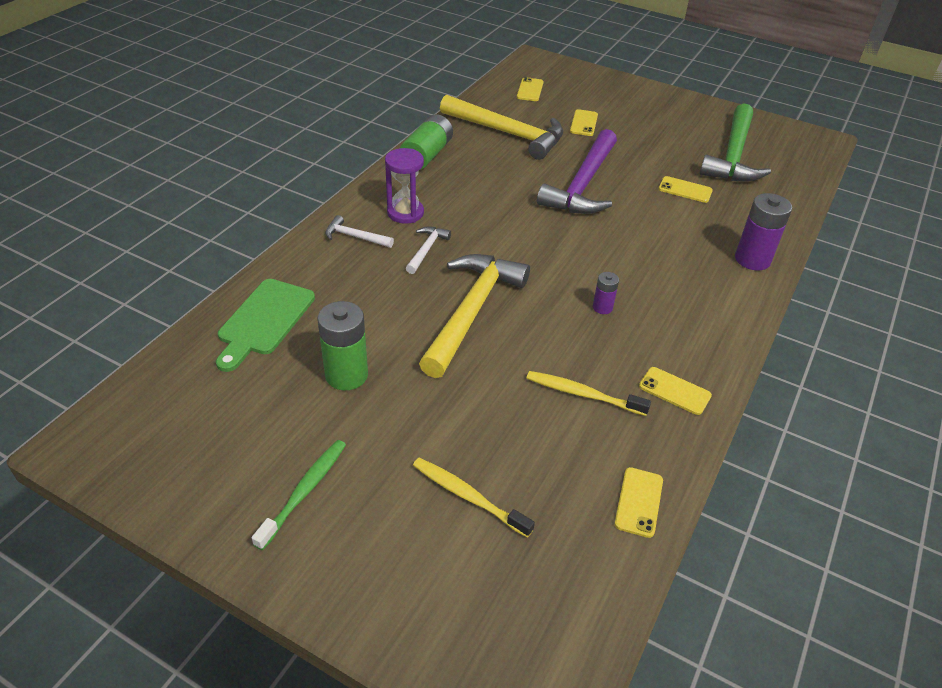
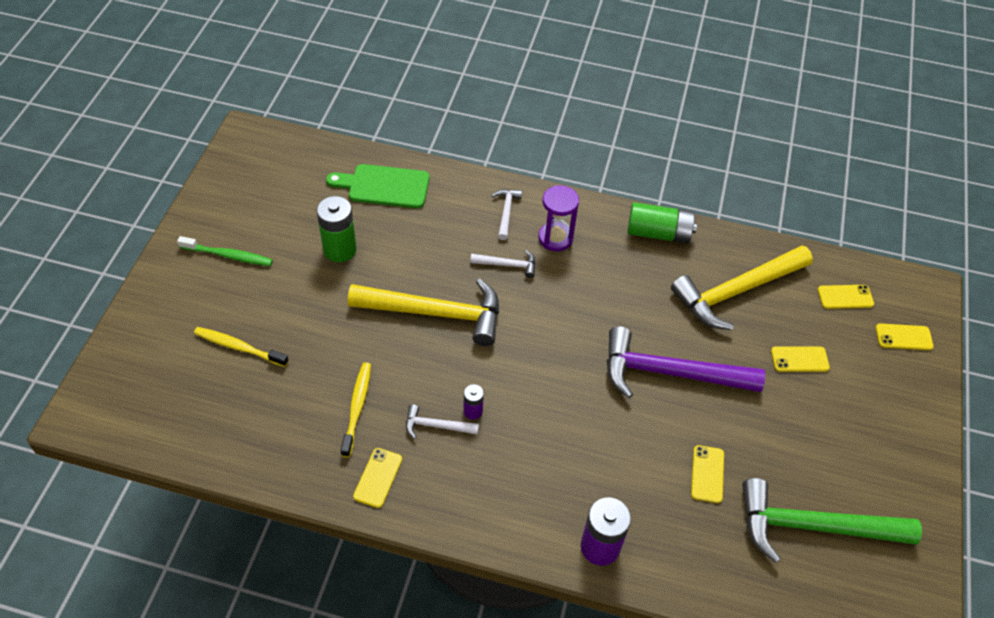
camera: 75 degrees right, 10 degrees up
(468, 496) = (239, 347): yellow toothbrush -> yellow toothbrush turned 90 degrees counterclockwise
(508, 133) = (736, 292): yellow hammer -> yellow hammer turned 45 degrees clockwise
(616, 336) = (436, 426): none -> white hammer
(638, 502) = (251, 458): yellow phone -> yellow phone (903, 337)

